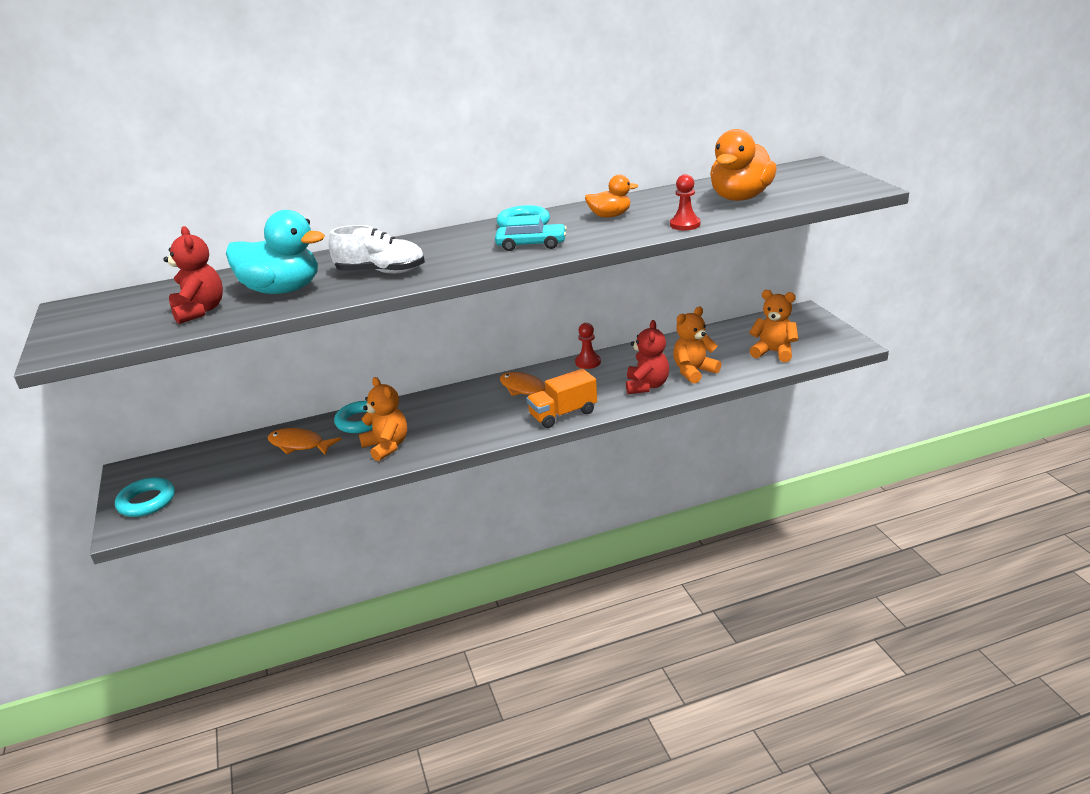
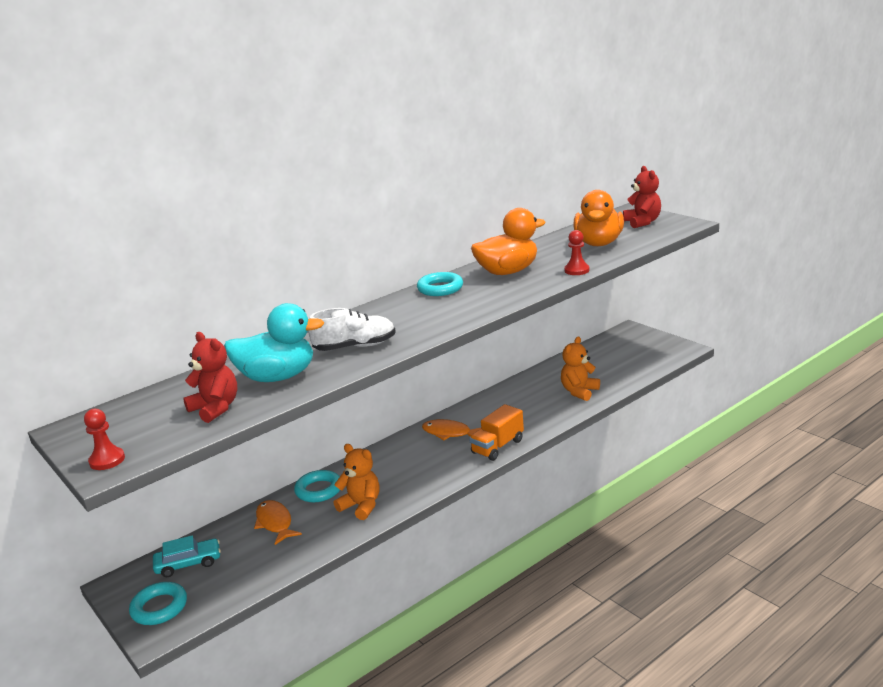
camera: 20 degrees left, 5 degrees down
(299, 445) = (275, 523): orange fish -> orange fish turned 60 degrees clockwise
(531, 244) = (466, 304): turquoise car -> turquoise car (188, 563)
(588, 362) = (486, 400): red pawn -> red pawn (107, 460)
(610, 216) = (508, 272): orange duck -> orange duck, size x1.81
(647, 386) = (550, 410): red teddy bear -> red teddy bear (642, 222)
(773, 352) = (630, 365): orange teddy bear -> none

